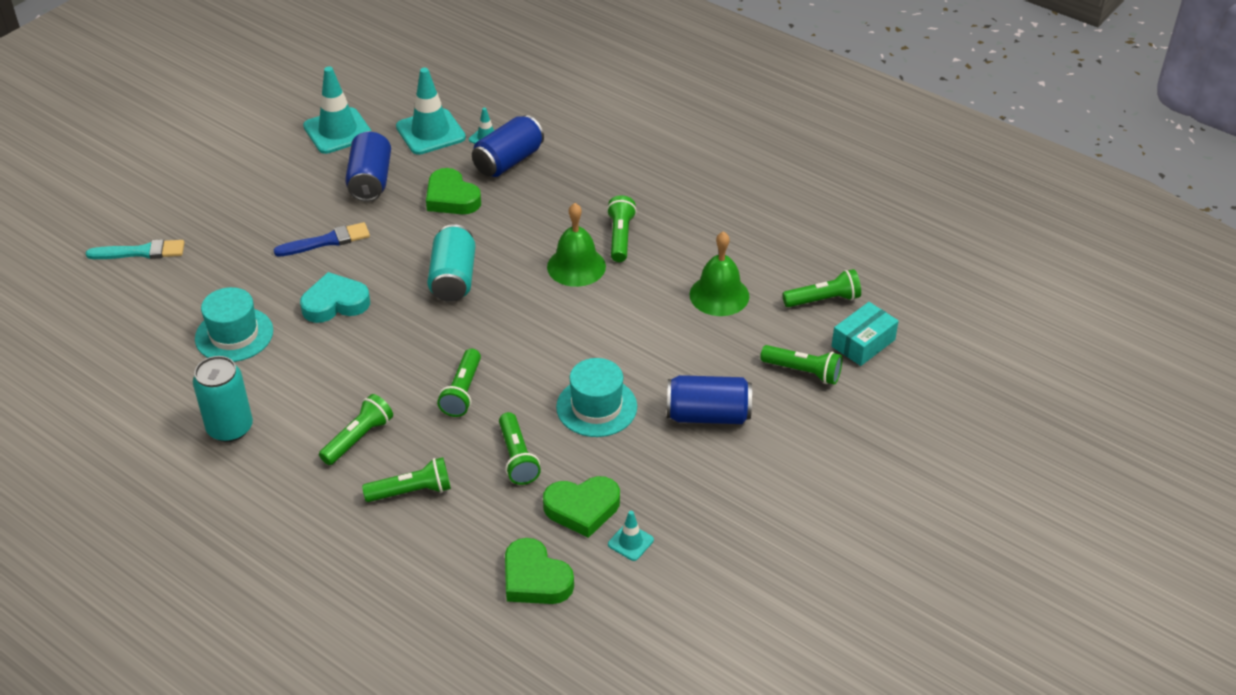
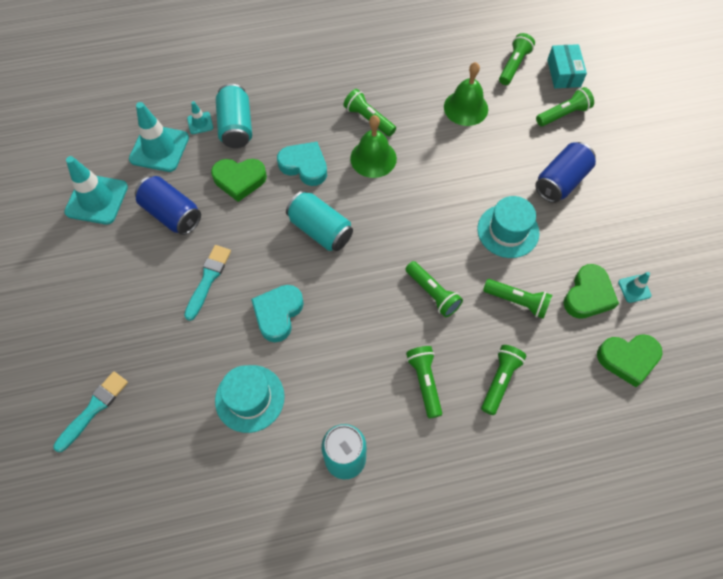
camera: 50 degrees left, 20 degrees up
(326, 241) = (208, 279): blue brush -> turquoise brush
(508, 161) = (236, 126): blue can -> turquoise can
(514, 228) = (304, 166): none -> turquoise heart

